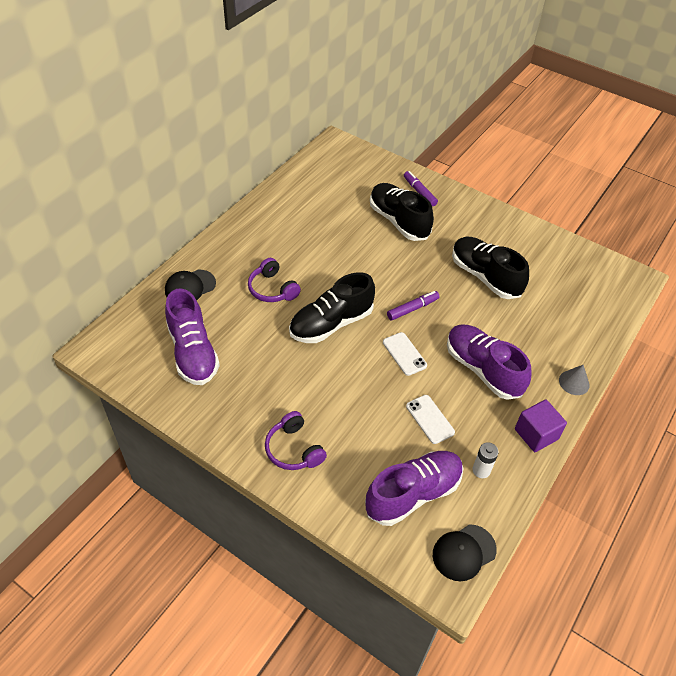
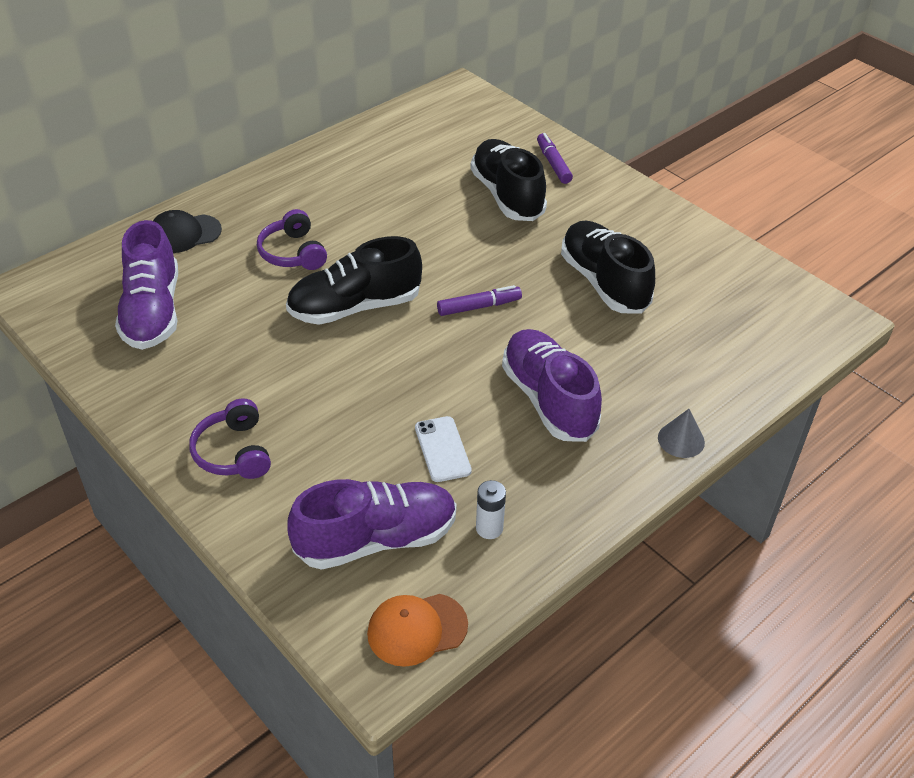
camera: 15 degrees right, 5 degrees down
(404, 354) = (442, 361): white phone -> none
(464, 552) = (417, 629): black cap -> orange cap
(536, 434) = (592, 497): purple cube -> none

